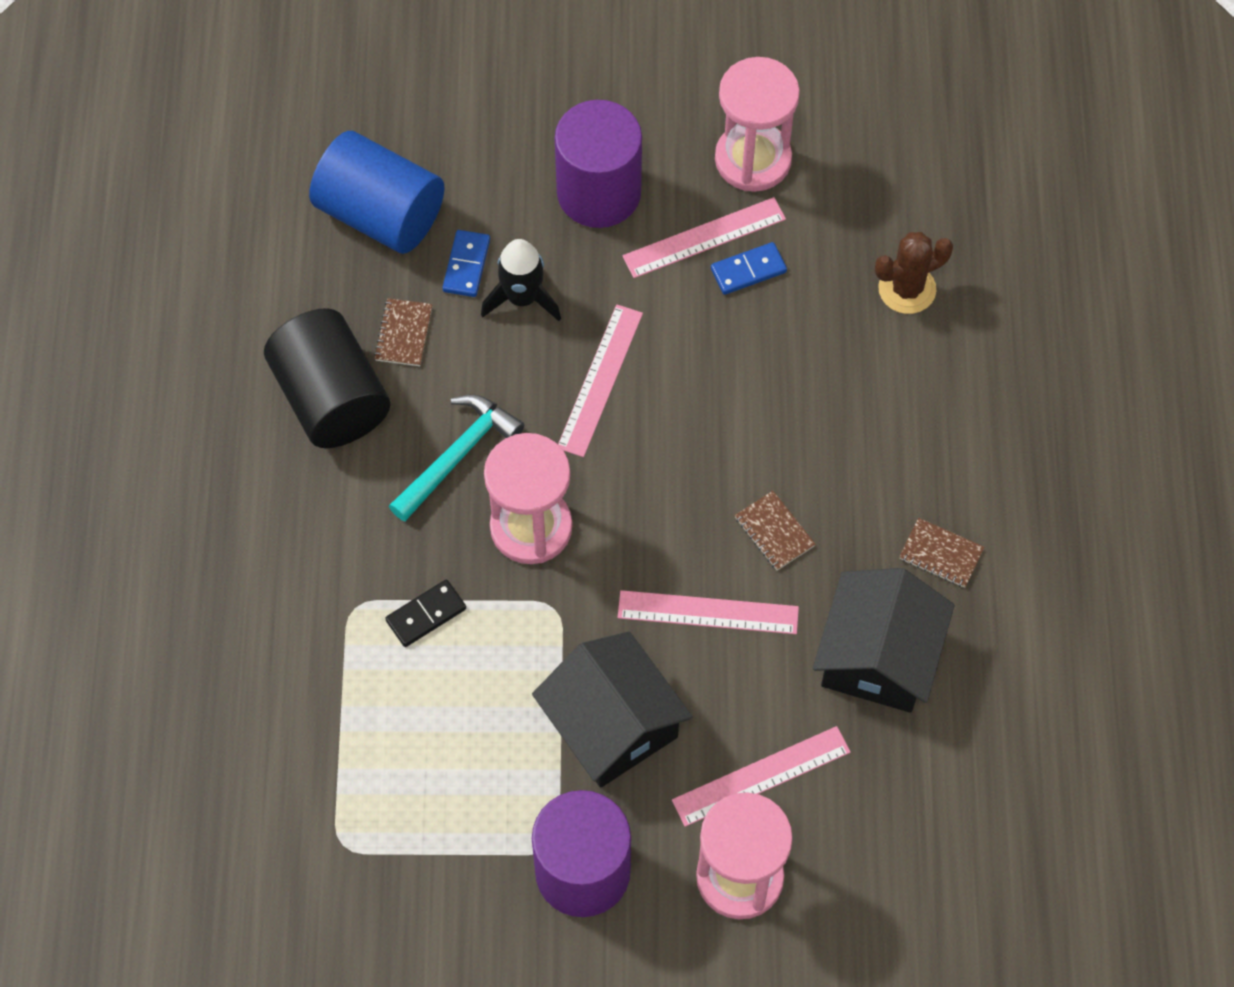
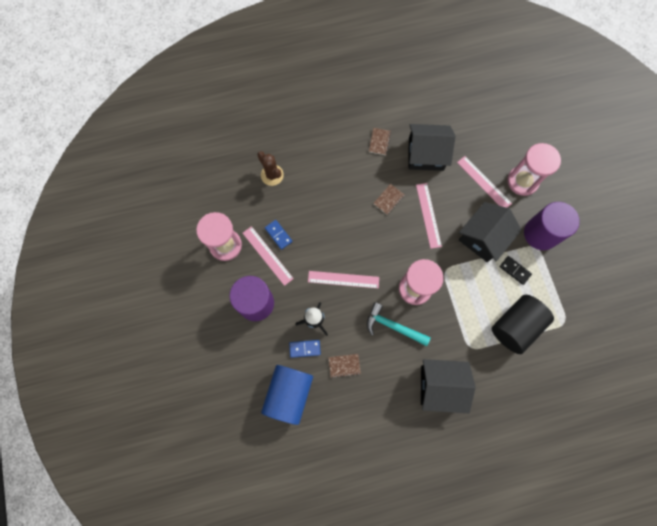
camera: 105 degrees left, 10 degrees up
(292, 516) = (440, 386): none -> black house
(331, 398) = (383, 387): black cylinder -> black cylinder (515, 326)
(426, 614) = (464, 318): black domino -> black domino (514, 270)

